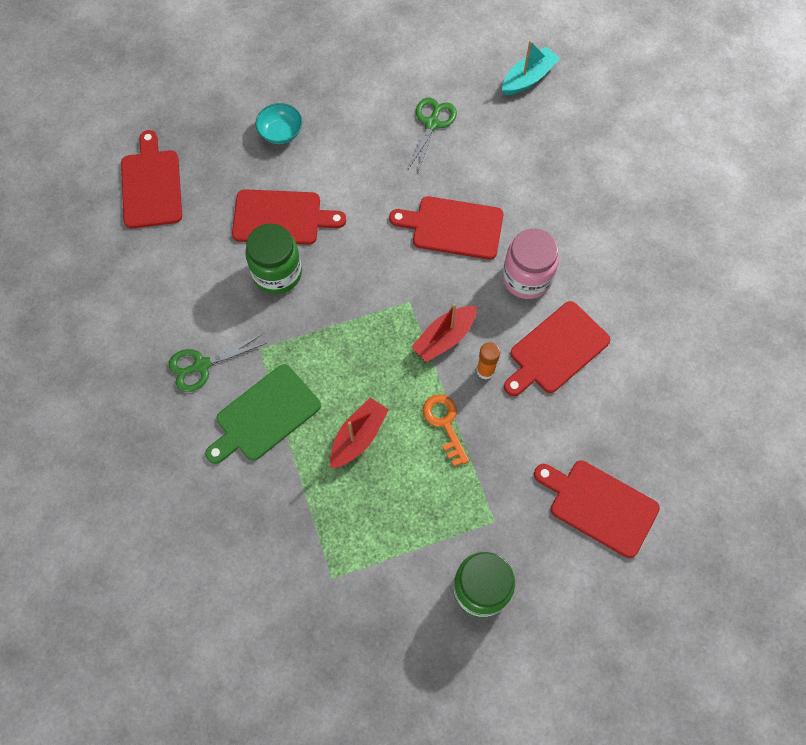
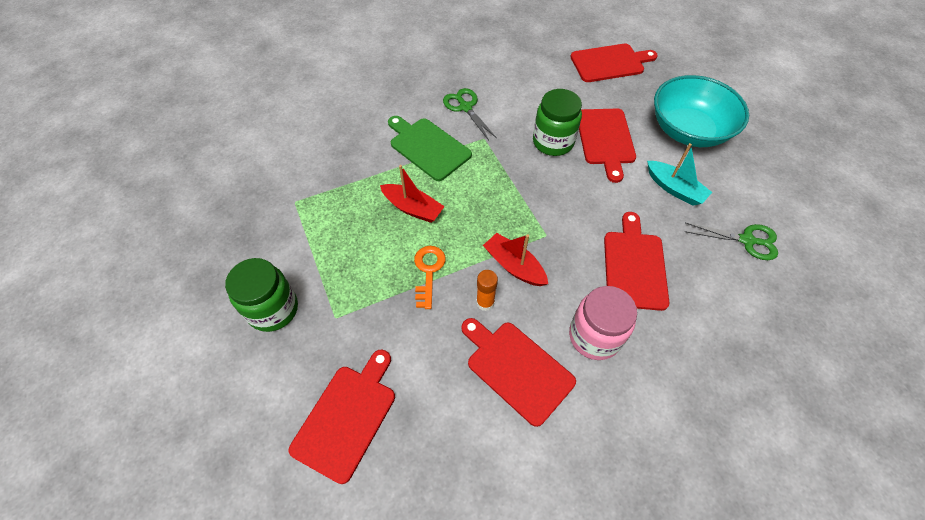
camera: 85 degrees right, 10 degrees down
(280, 132) = (688, 130): turquoise bowl -> turquoise bowl, size x2.17
(444, 424) = (428, 271): orange key -> orange key turned 60 degrees counterclockwise
(528, 78) = (848, 328): turquoise boat -> turquoise boat (674, 188)

